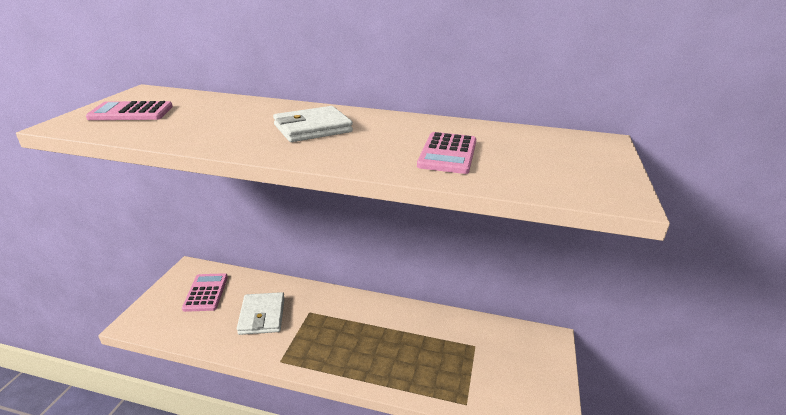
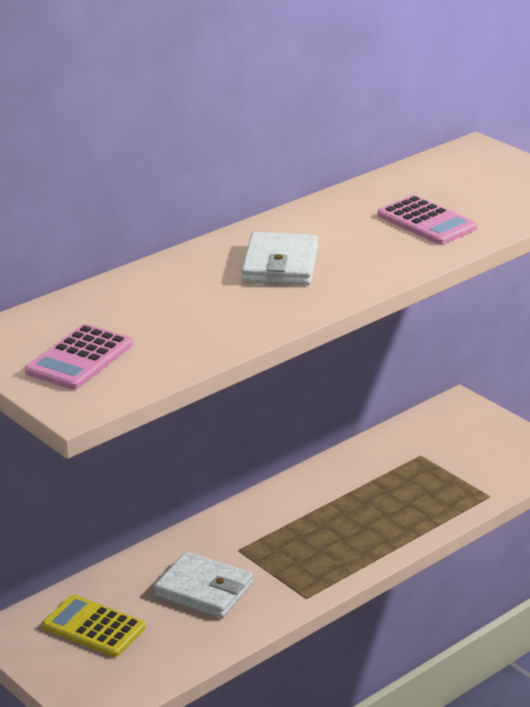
camera: 55 degrees left, 0 degrees up
(206, 292) = (94, 627): pink calculator -> yellow calculator

